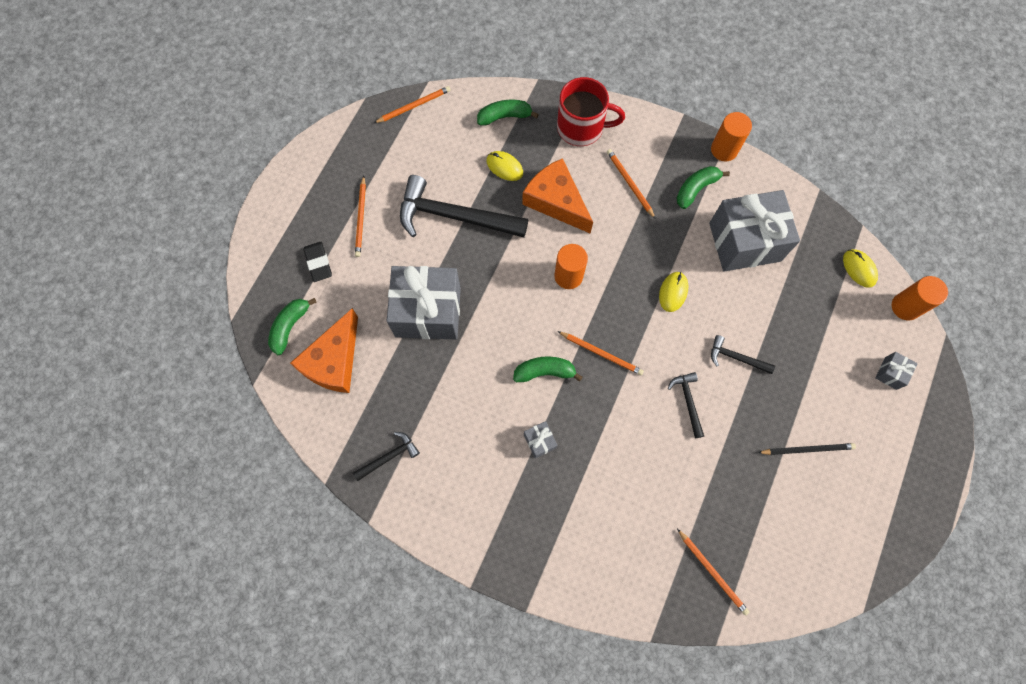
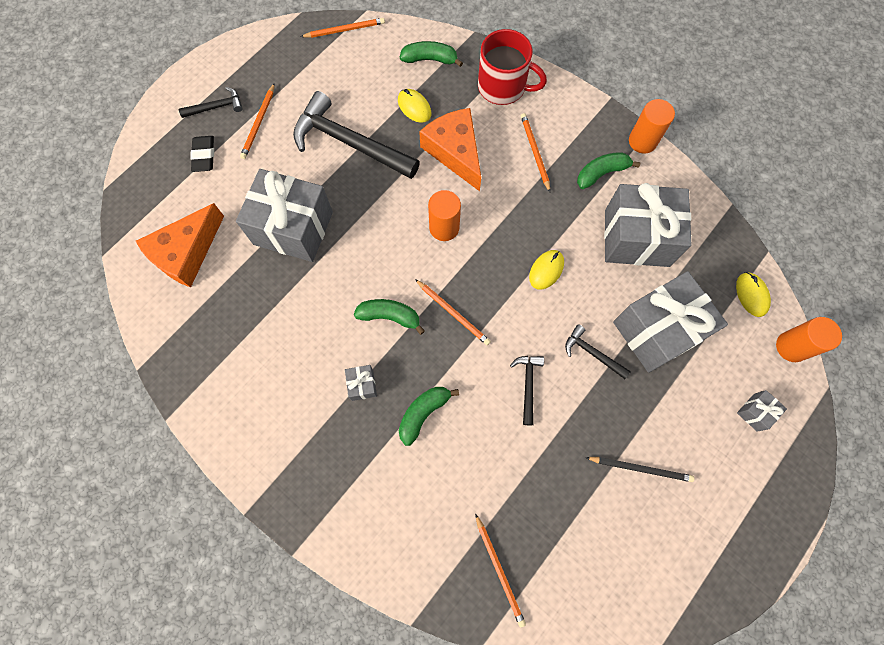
camera: 15 degrees right, 0 degrees up
(290, 327) = (156, 209): green banana -> green banana (423, 413)
(389, 456) = (208, 360): black hammer -> black hammer (216, 107)
(786, 322) = (657, 330): none -> grey gift

